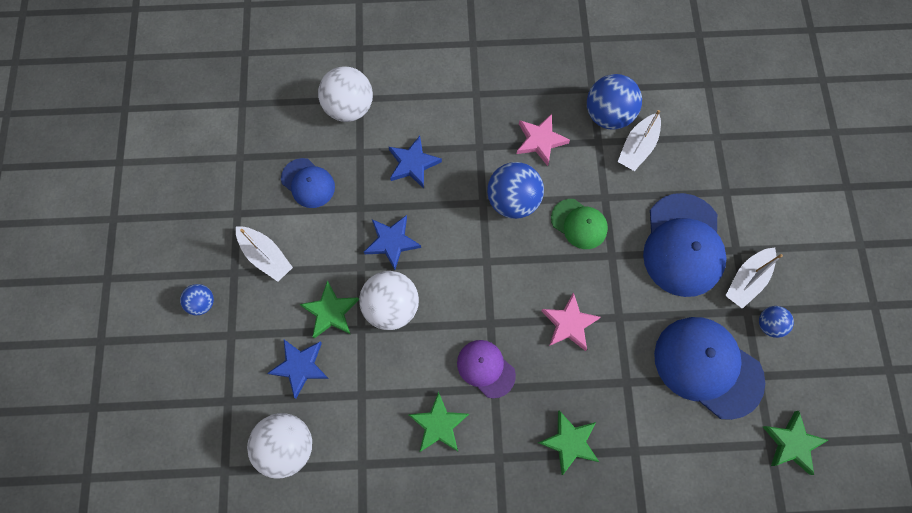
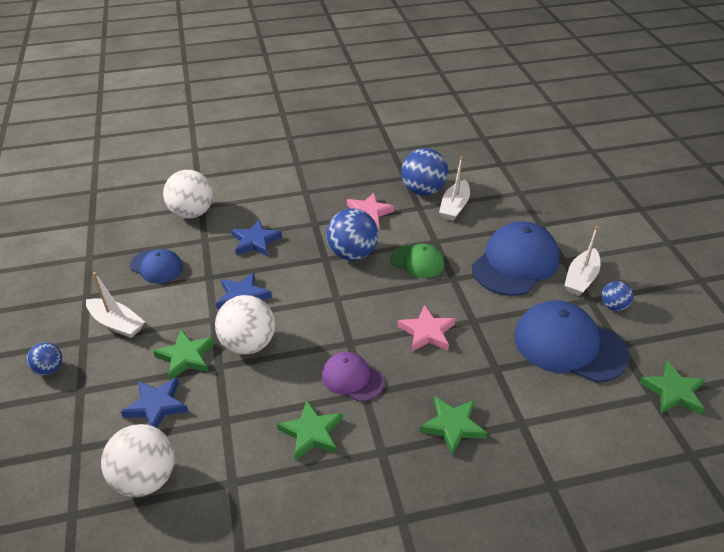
camera: 10 degrees left, 30 degrees down
(683, 245) = (515, 263): blue cap -> blue cap turned 135 degrees counterclockwise

